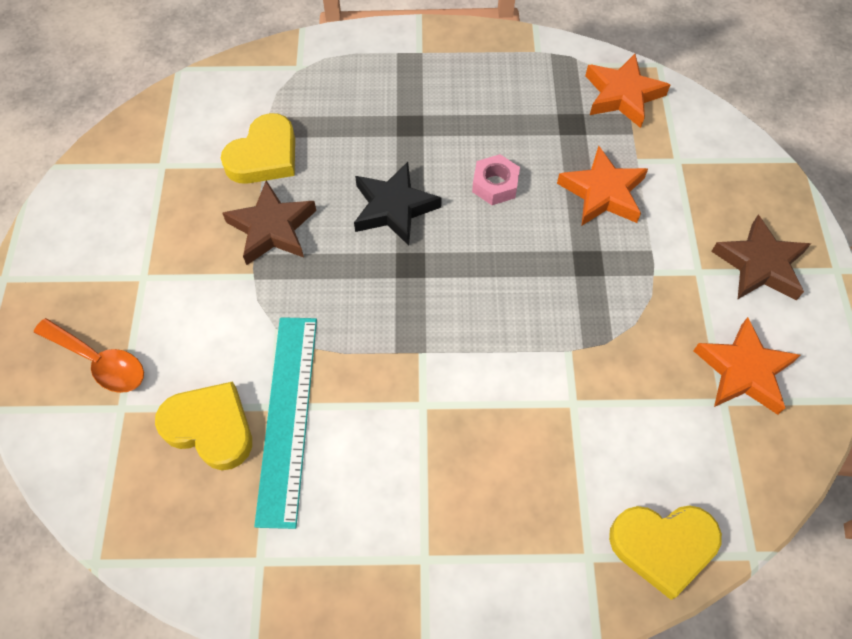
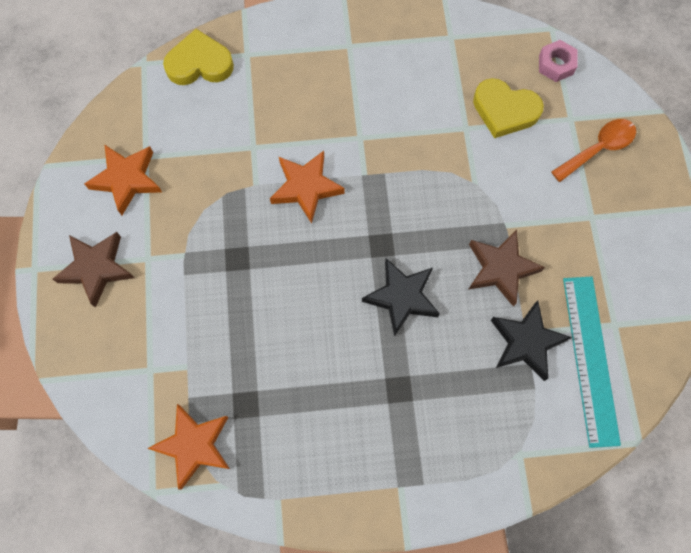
camera: 175 degrees right, 10 degrees up
(100, 362) = (598, 148): orange spoon -> orange spoon turned 120 degrees clockwise
(264, 156) = (526, 342): yellow heart -> black star
(287, 417) = (453, 122): turquoise ruler -> turquoise ruler (590, 359)
(495, 185) = (316, 328): pink nut -> pink nut (556, 65)
(603, 192) = (221, 328): orange star -> orange star (306, 187)

